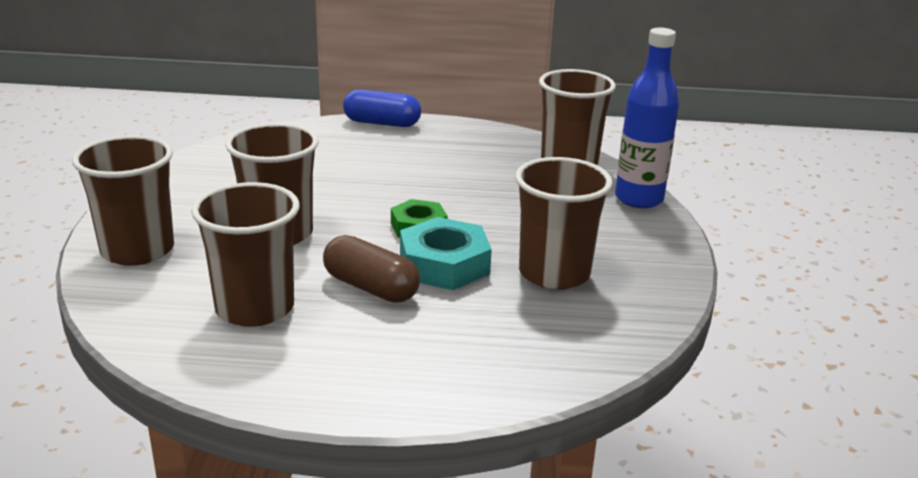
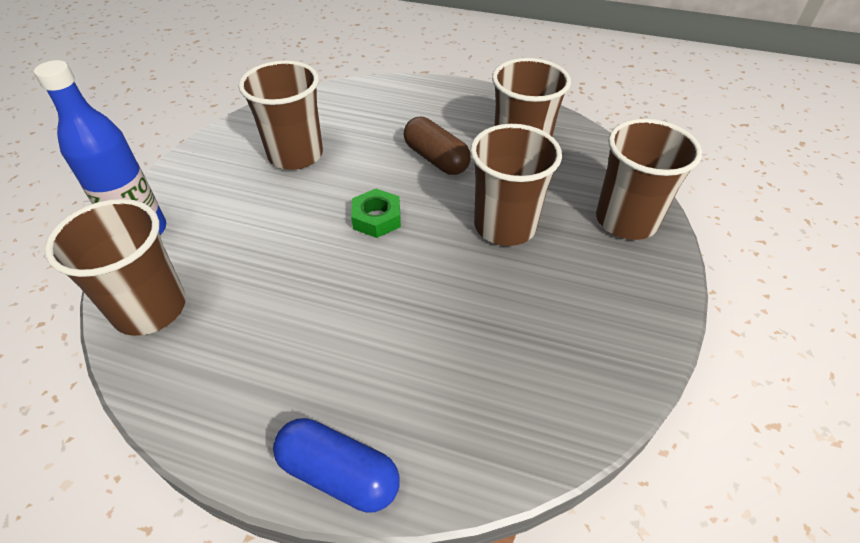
camera: 165 degrees left, 20 degrees up
(444, 264) = (373, 173): turquoise nut -> none

